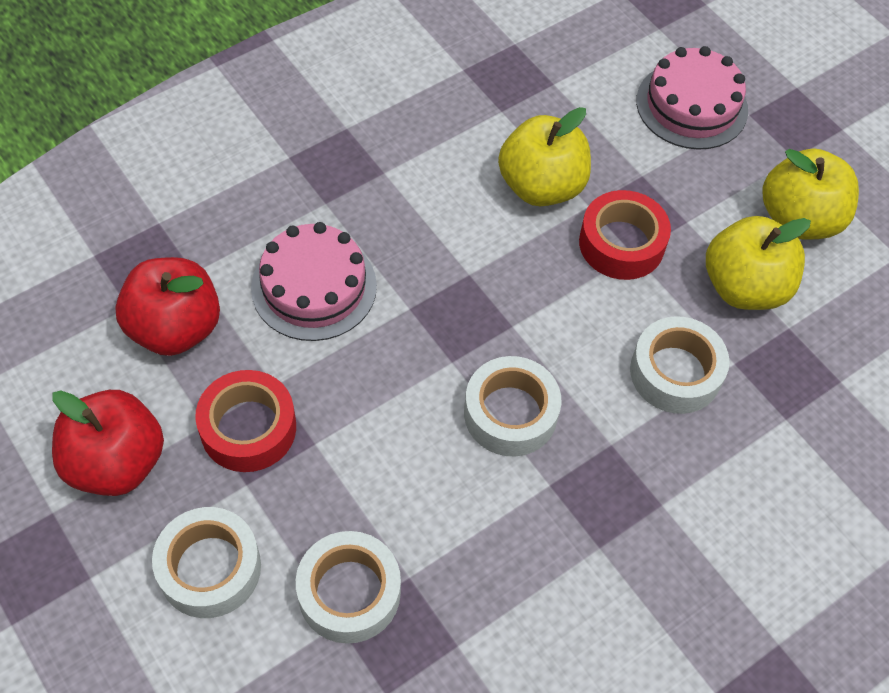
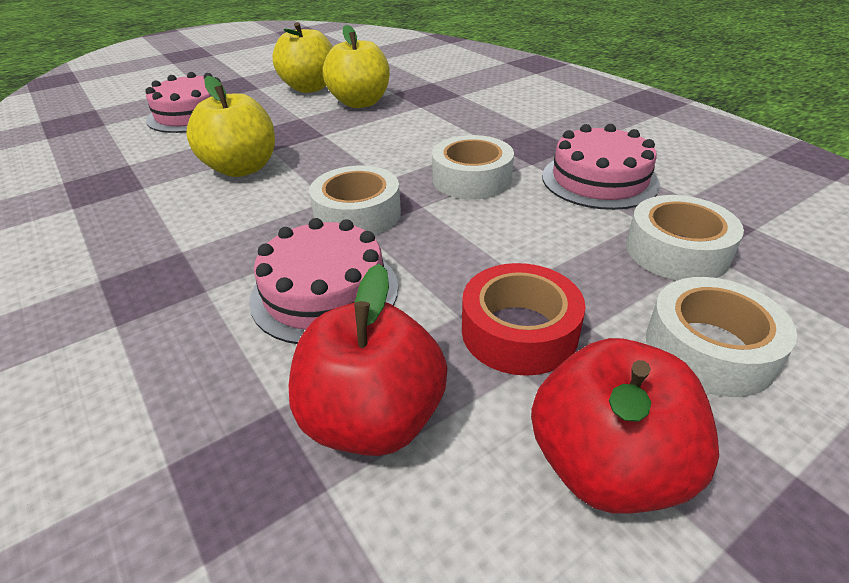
camera: 85 degrees left, 20 degrees down
(505, 555) = (599, 180): none -> pink cake
(621, 243) = (313, 138): red tape -> none
(675, 372) = (428, 122): white tape -> white tape (357, 214)

